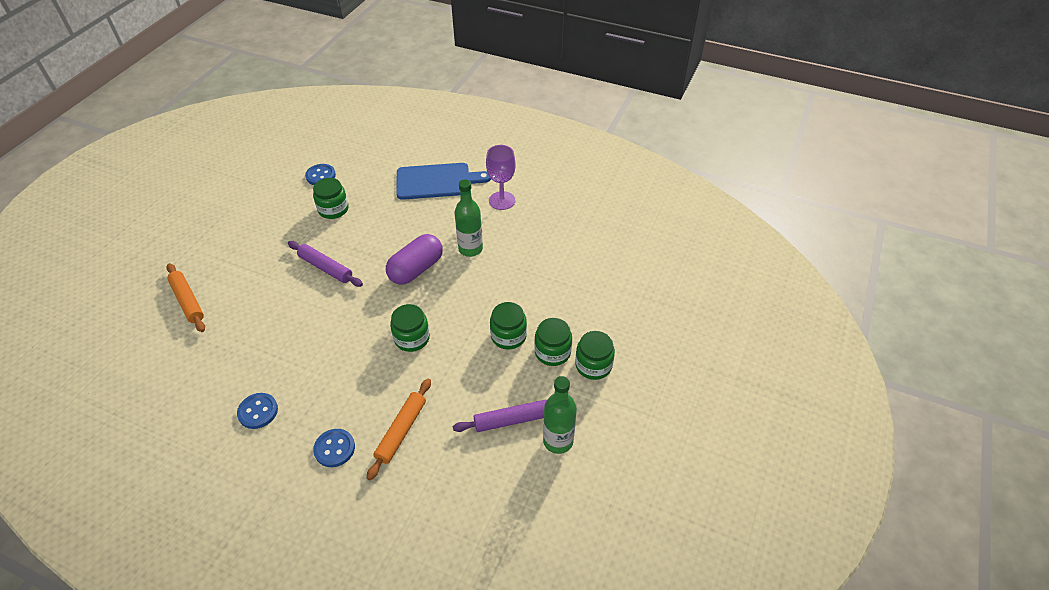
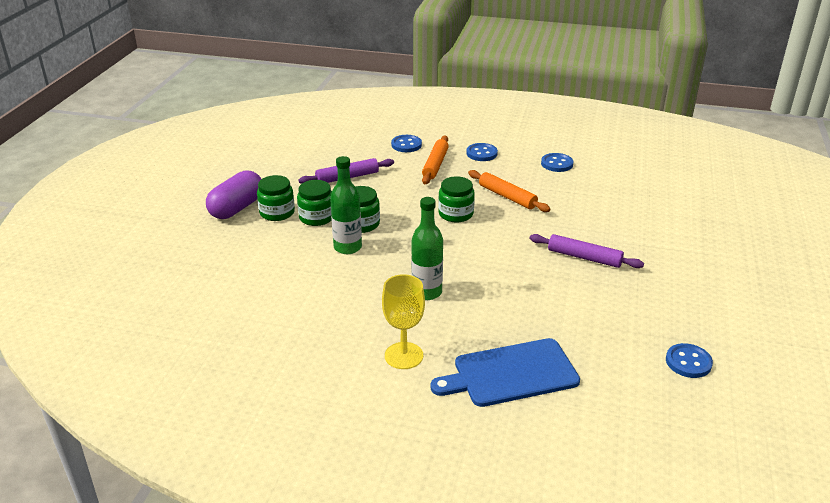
camera: 170 degrees right, 15 degrees down
(188, 301) = (698, 218): orange rolling pin -> orange rolling pin (507, 196)
(333, 209) = (629, 318): green jar -> none
(416, 269) = (481, 266): purple capsule -> purple capsule (237, 208)
(423, 486) = (406, 145): none -> blue button
(502, 200) = (404, 355): purple goblet -> yellow goblet
(558, 441) = (308, 171): green bottle -> green bottle (347, 247)

